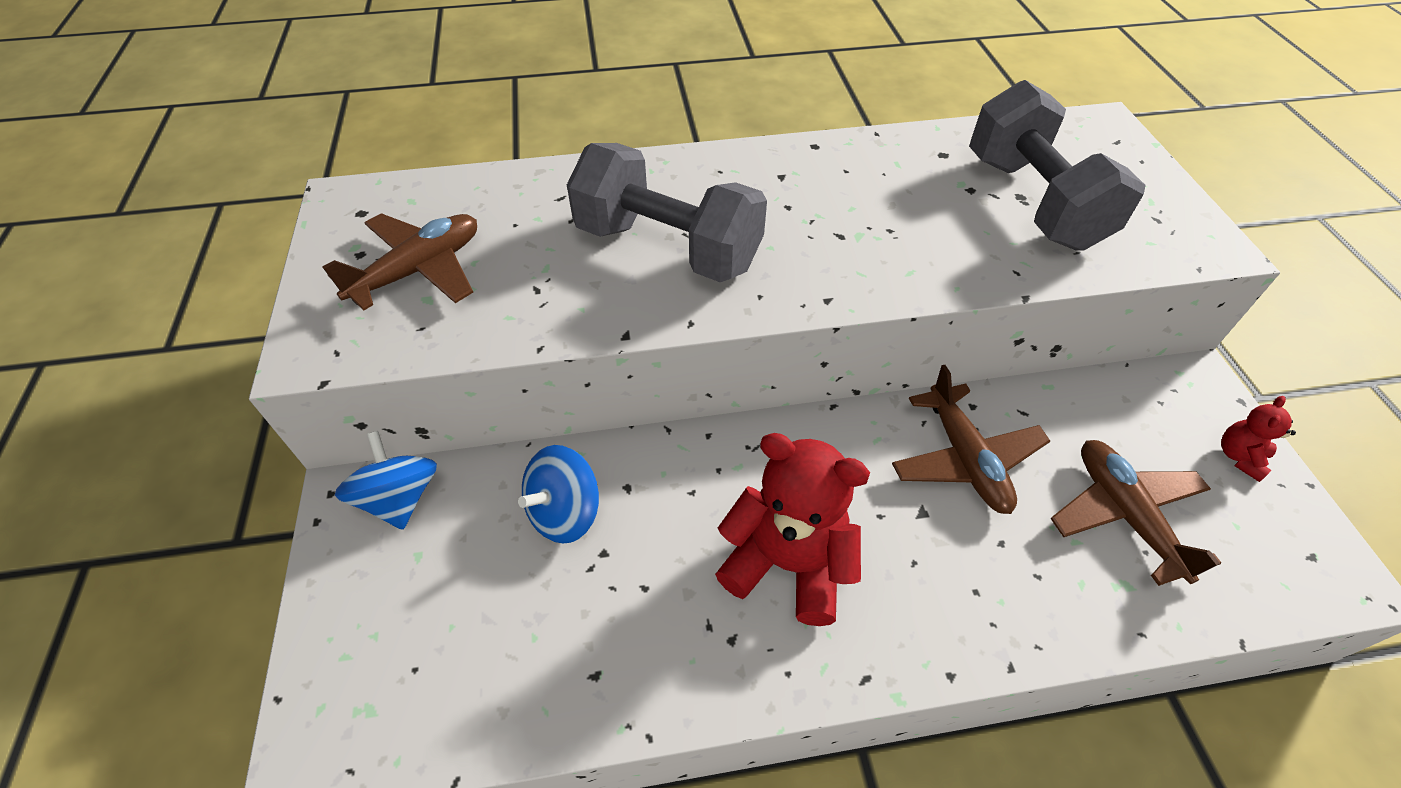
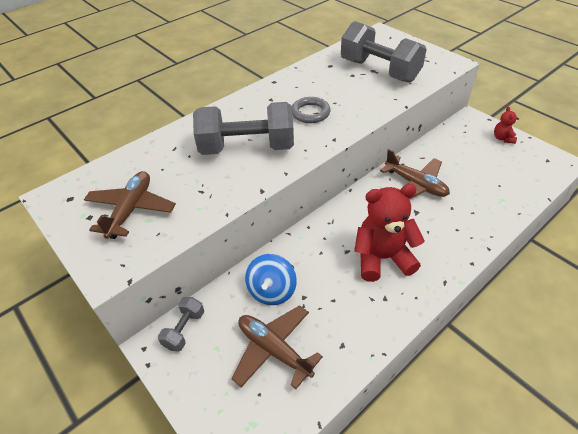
camera: 30 degrees left, 5 degrees down
(400, 498) = (184, 329): blue spinning top -> grey dumbbell
(828, 231) = (310, 113): none -> grey ring
(1125, 515) = (483, 176): brown plane -> brown plane (274, 350)

